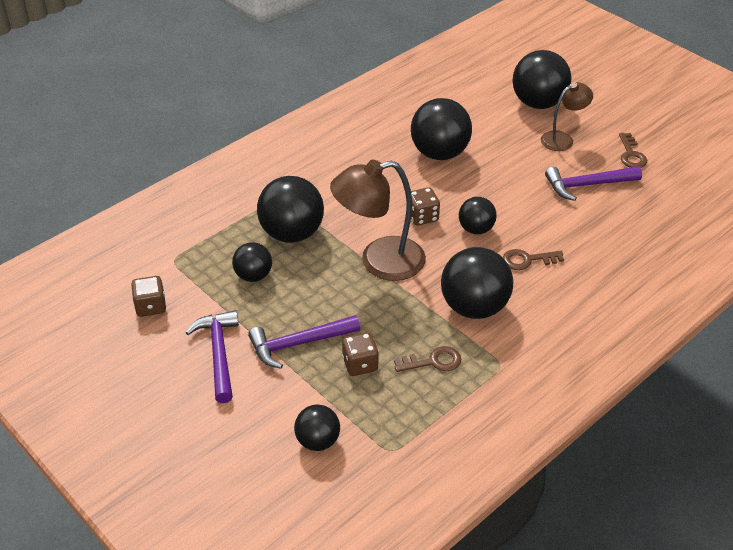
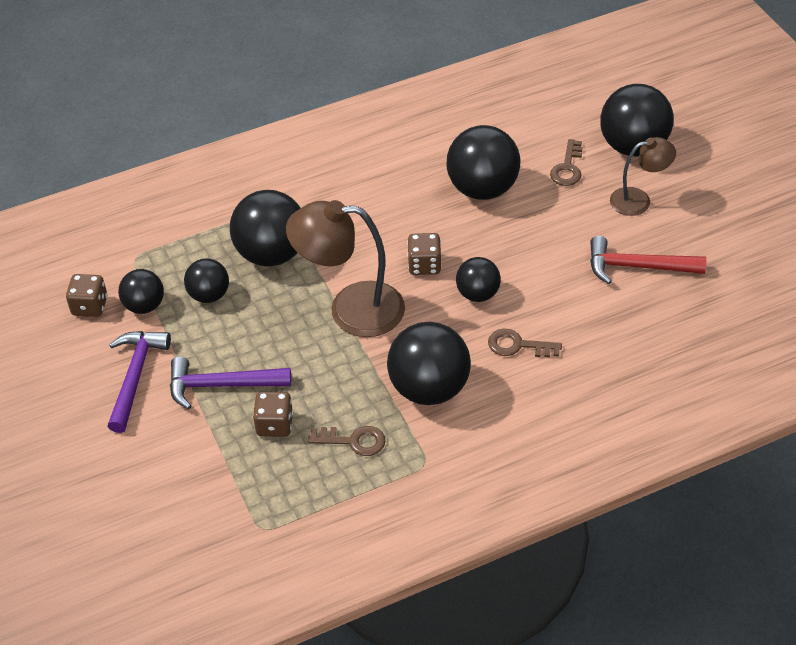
camera: 20 degrees right, 5 degrees up
(318, 441) = (192, 499): black ball -> black ball (144, 306)
(587, 185) = (637, 267): purple hammer -> red hammer
(631, 154) = (712, 238): brown key -> brown key (567, 168)

